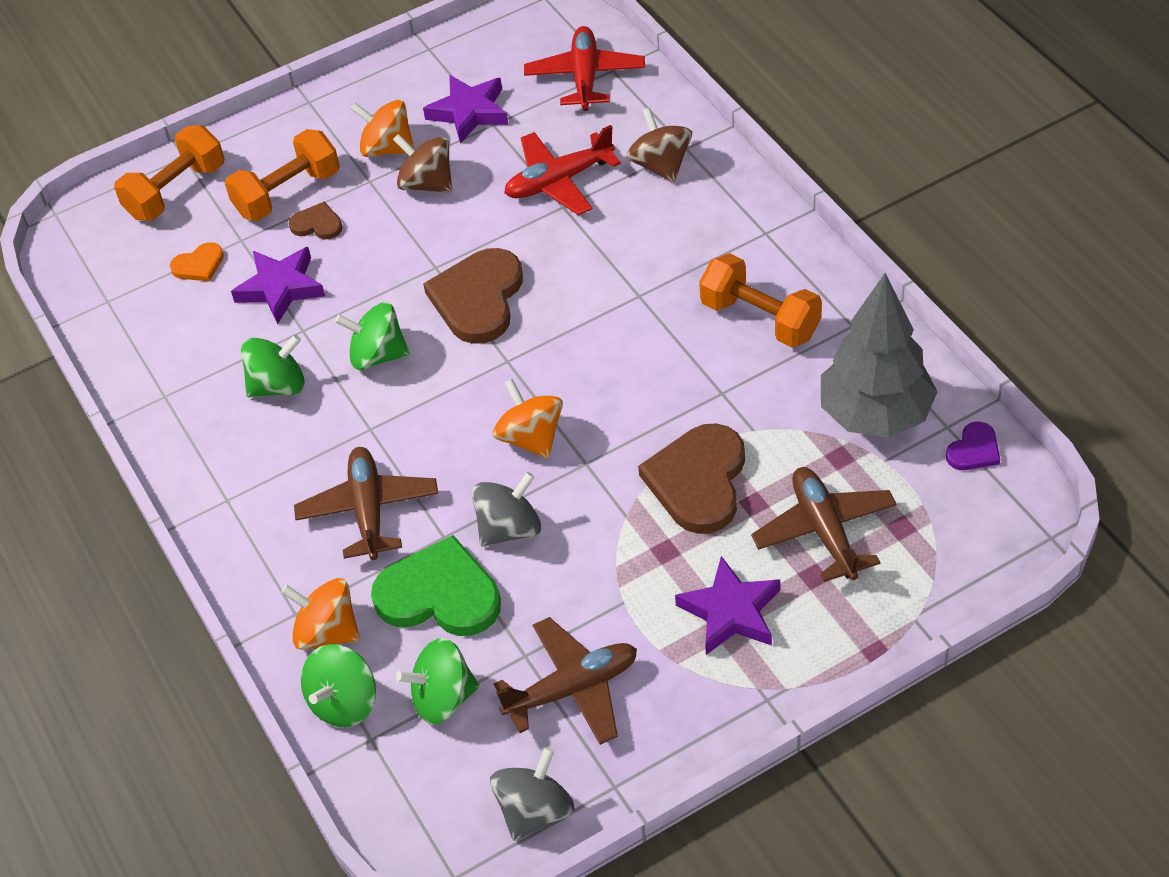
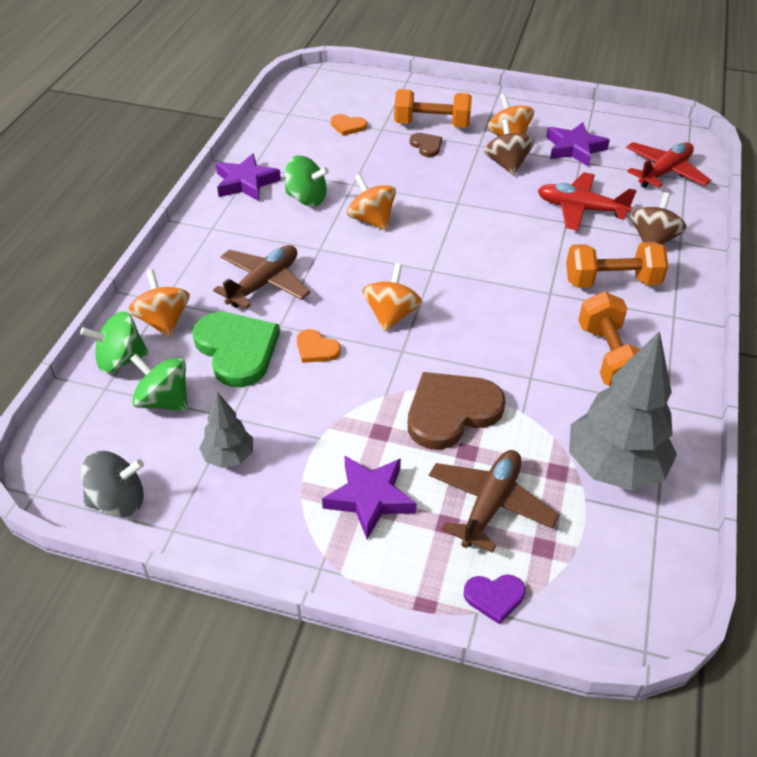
camera: 40 degrees right, 5 degrees down
(176, 191) = (382, 92): orange dumbbell -> orange dumbbell (611, 282)
(281, 288) = (369, 160): purple star -> purple star (246, 183)
(377, 355) = (371, 220): green spinning top -> orange spinning top
(478, 299) = (458, 231): brown heart -> none
(509, 528) = (316, 349): grey spinning top -> orange heart
(572, 689) = (228, 457): brown plane -> grey tree
(974, 450) = (658, 545): purple heart -> purple heart (494, 597)

